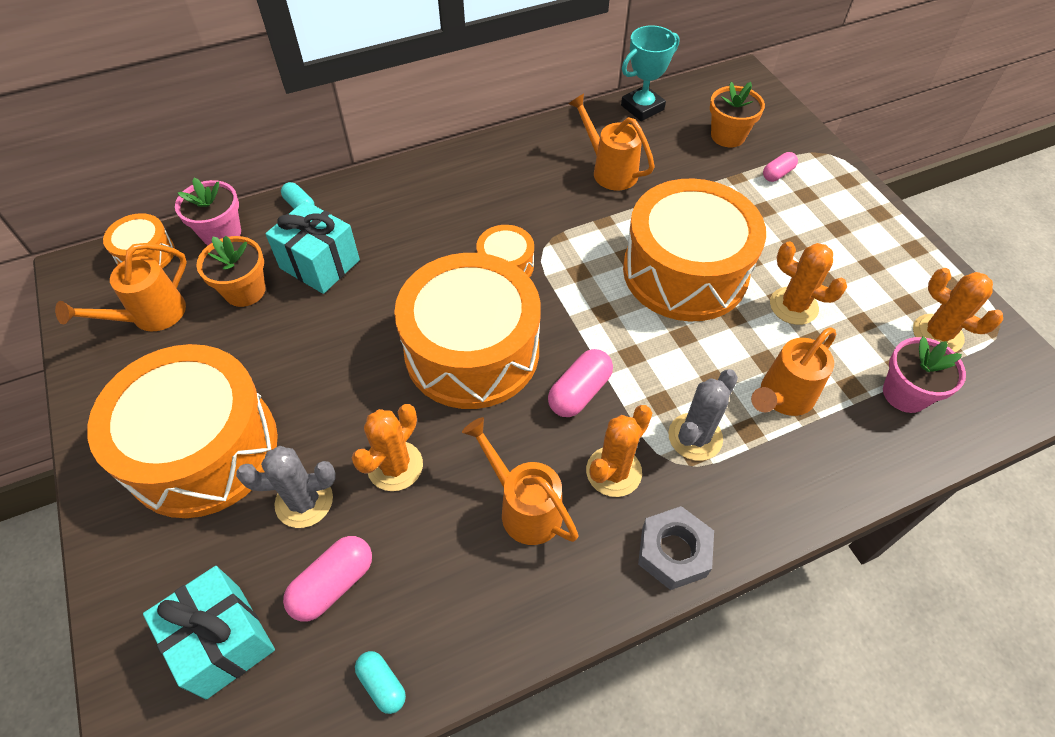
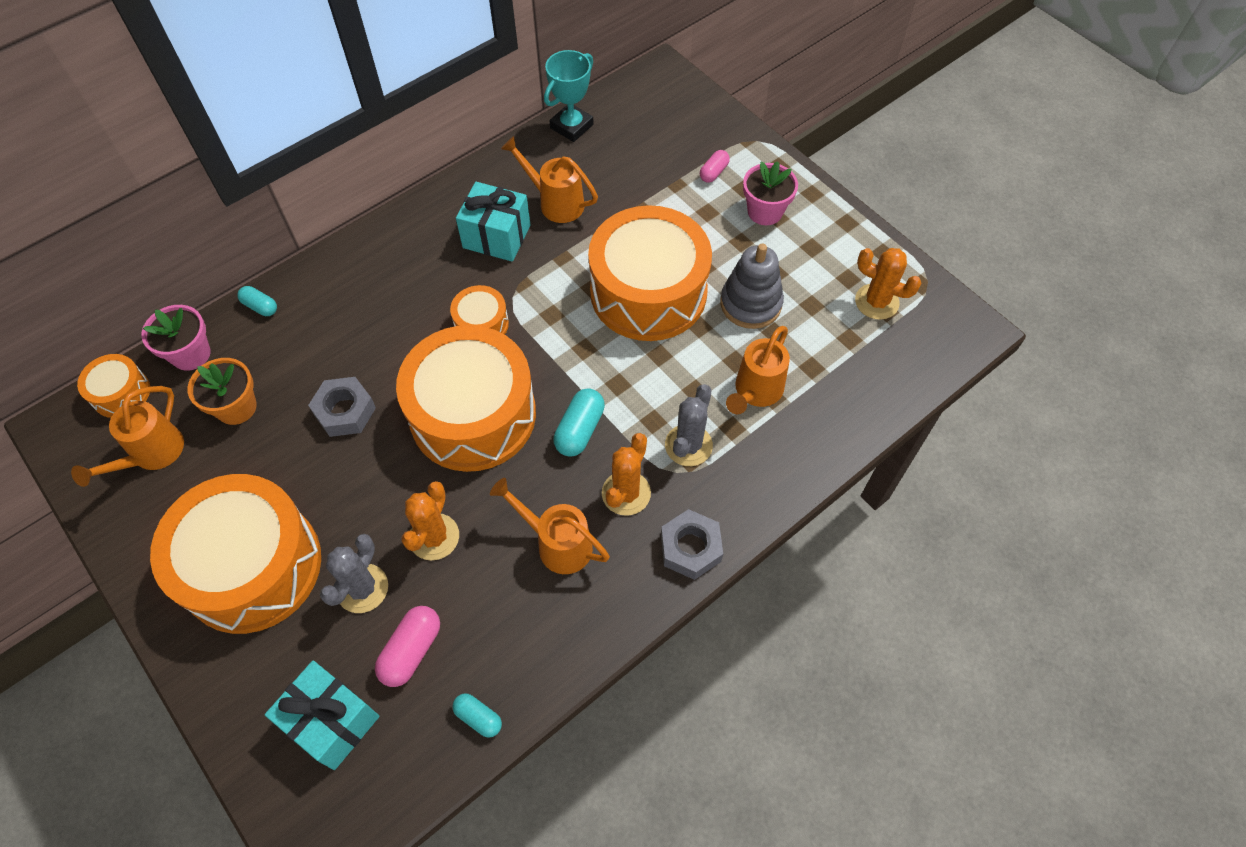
camera: 15 degrees left, 5 degrees up
(304, 501) = (362, 588): grey cactus -> grey cactus turned 45 degrees counterclockwise
(320, 264) = (301, 363): turquoise gift -> turquoise gift (496, 236)
(346, 318) = (345, 411): none -> grey nut
(579, 392) = (579, 430): pink capsule -> turquoise capsule
(728, 136) = (660, 141): orange flower pot -> none
(793, 306) = (750, 304): orange cactus -> grey stacking toy
(905, 394) = (857, 363): pink flower pot -> pink flower pot (765, 211)

